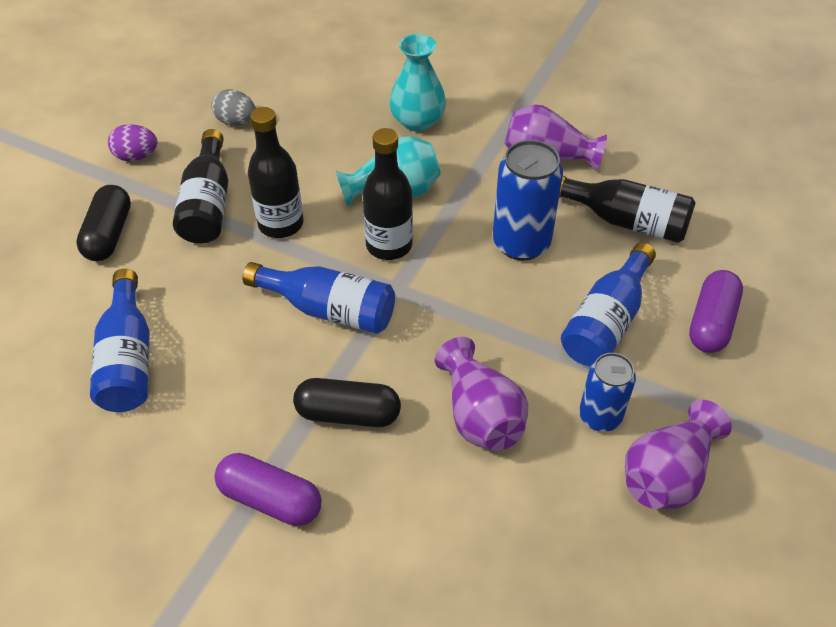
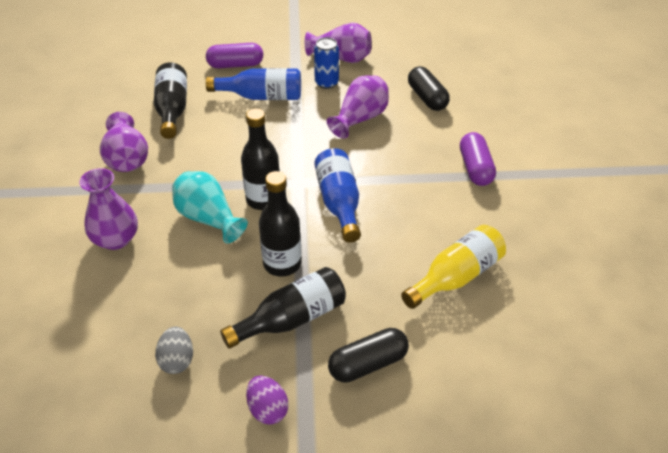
camera: 120 degrees left, 5 degrees down
(128, 359) = (456, 277): blue bottle -> yellow bottle
(348, 414) = (402, 163): black capsule -> black capsule (427, 98)
(417, 121) = (116, 239): turquoise vase -> purple vase
(521, 243) = (220, 144): blue can -> none

